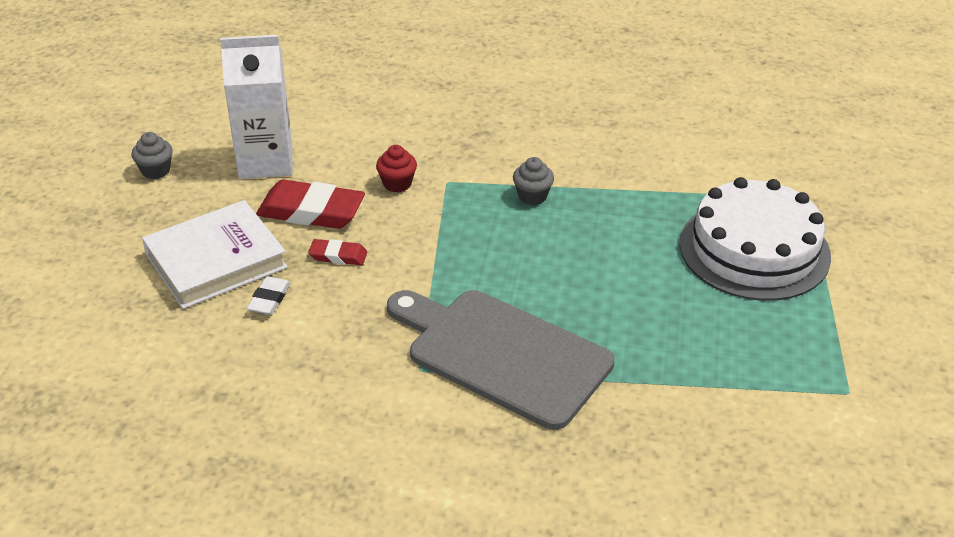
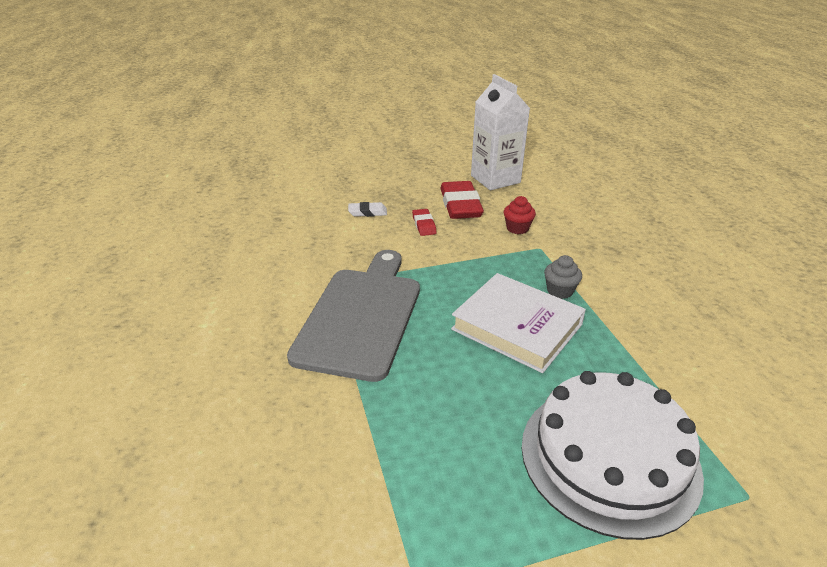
camera: 70 degrees right, 5 degrees down
(156, 171) = (456, 152): grey cupcake -> none
(216, 261) = (391, 188): white book -> white book (517, 327)

